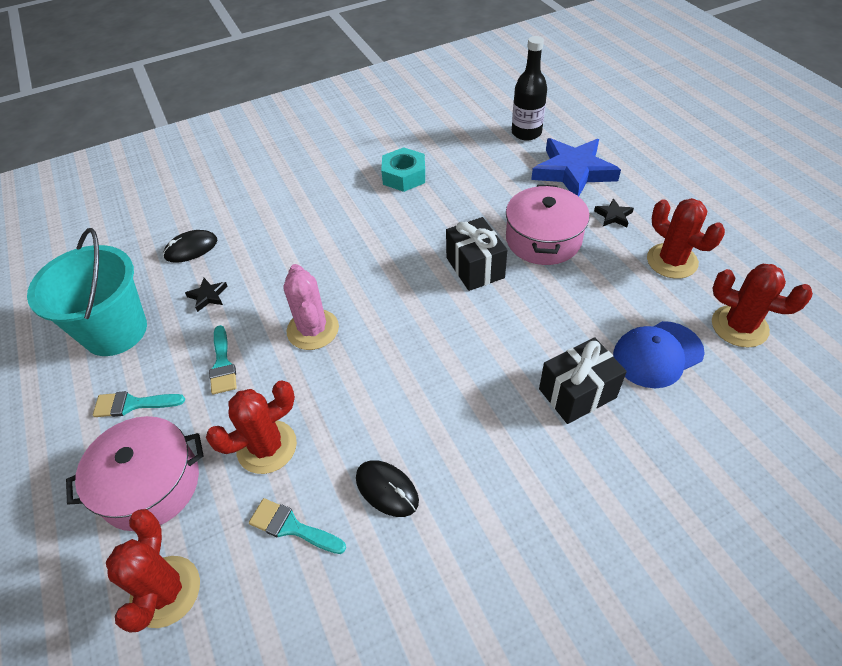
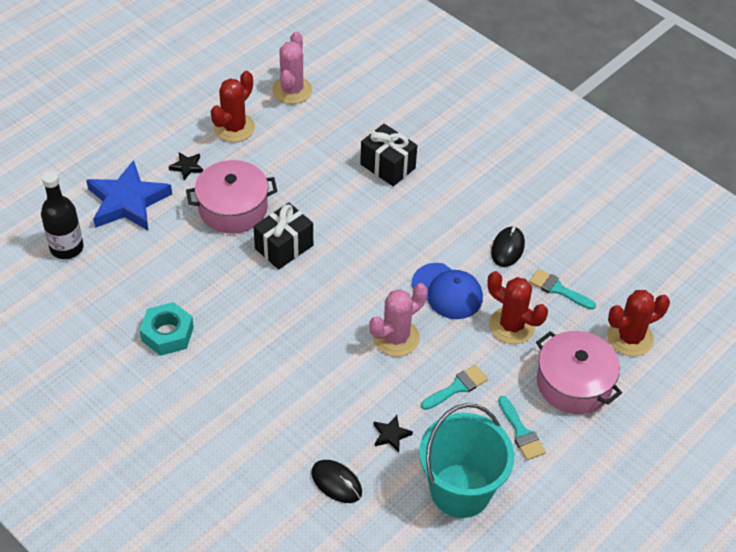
camera: 115 degrees left, 0 degrees up
(291, 527) = (558, 289): turquoise brush -> turquoise brush turned 120 degrees clockwise
(657, 354) = (335, 129): blue cap -> blue cap (447, 291)
(739, 326) = (292, 90): red cactus -> pink cactus

